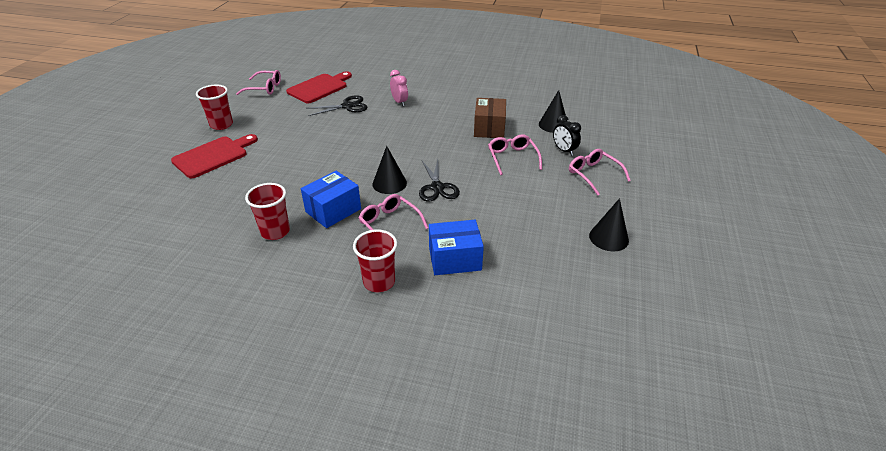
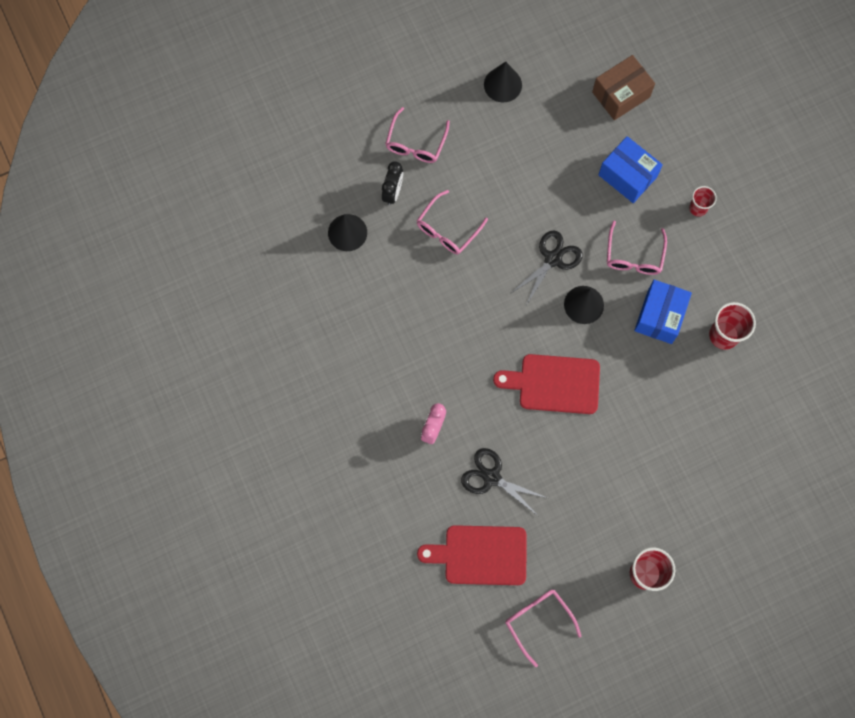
camera: 130 degrees left, 35 degrees up
(213, 156) = (694, 512): red cutting board -> red cutting board (554, 384)
(333, 210) = (659, 316): blue box -> blue box turned 75 degrees counterclockwise
(379, 282) = (698, 208): red cup -> red cup, size x0.62
(489, 128) = (409, 289): brown box -> brown box (621, 94)

